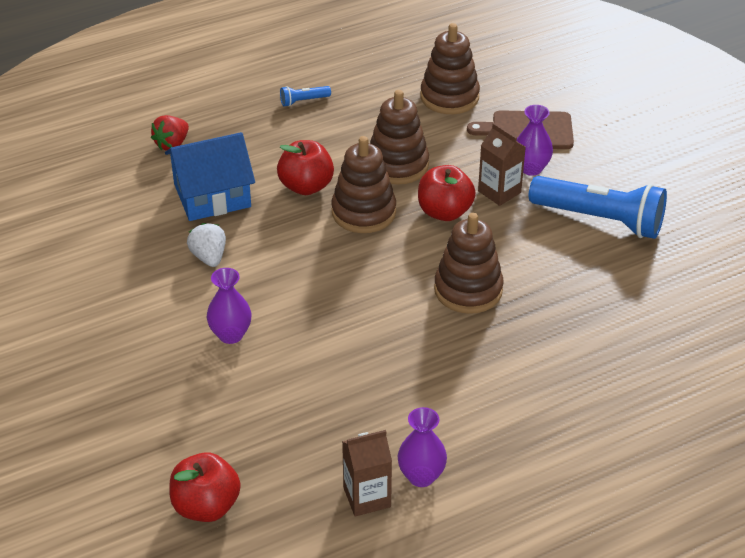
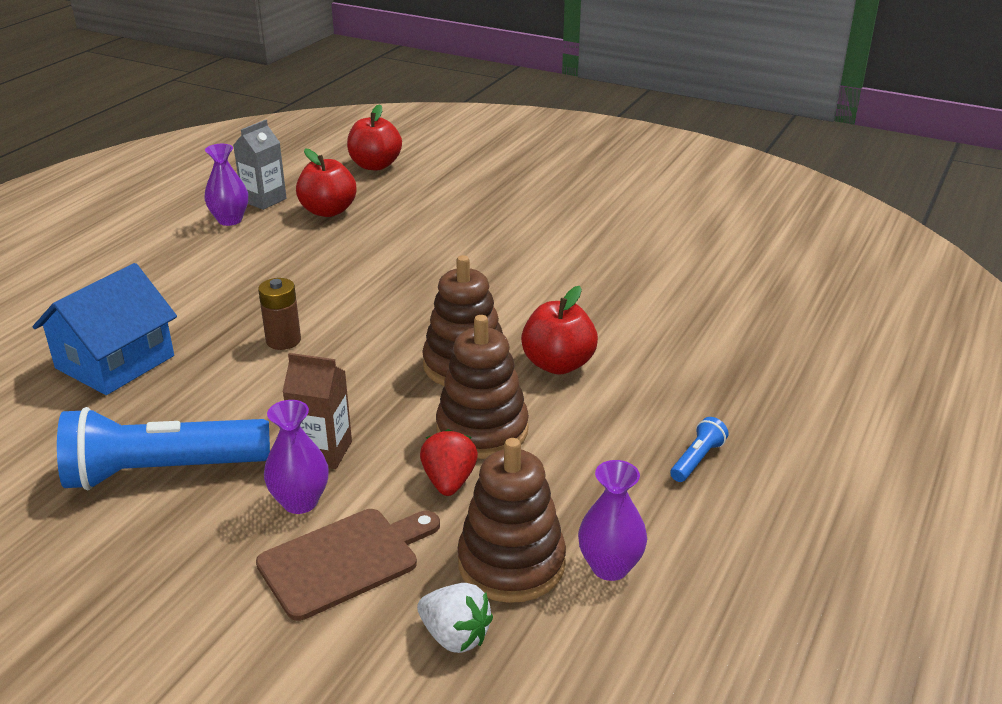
camera: 145 degrees right, 10 degrees down
(172, 144) = (756, 345): red strawberry -> red strawberry (449, 481)
(209, 257) = (566, 274): white strawberry -> white strawberry (455, 636)
(212, 195) = (639, 319): blue house -> blue house (115, 362)
(231, 335) = (473, 238): purple vase -> purple vase (610, 567)
(367, 497) = (264, 200): brown carton -> grey carton
(444, 212) = (373, 401): red apple -> red apple (328, 211)
(468, 290) = (283, 340): brown stacking toy -> brown battery

